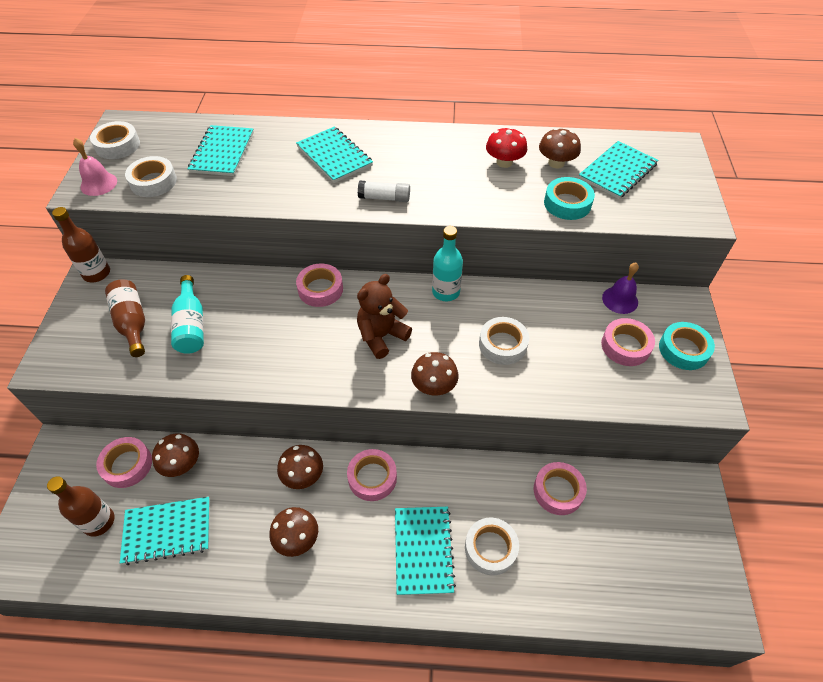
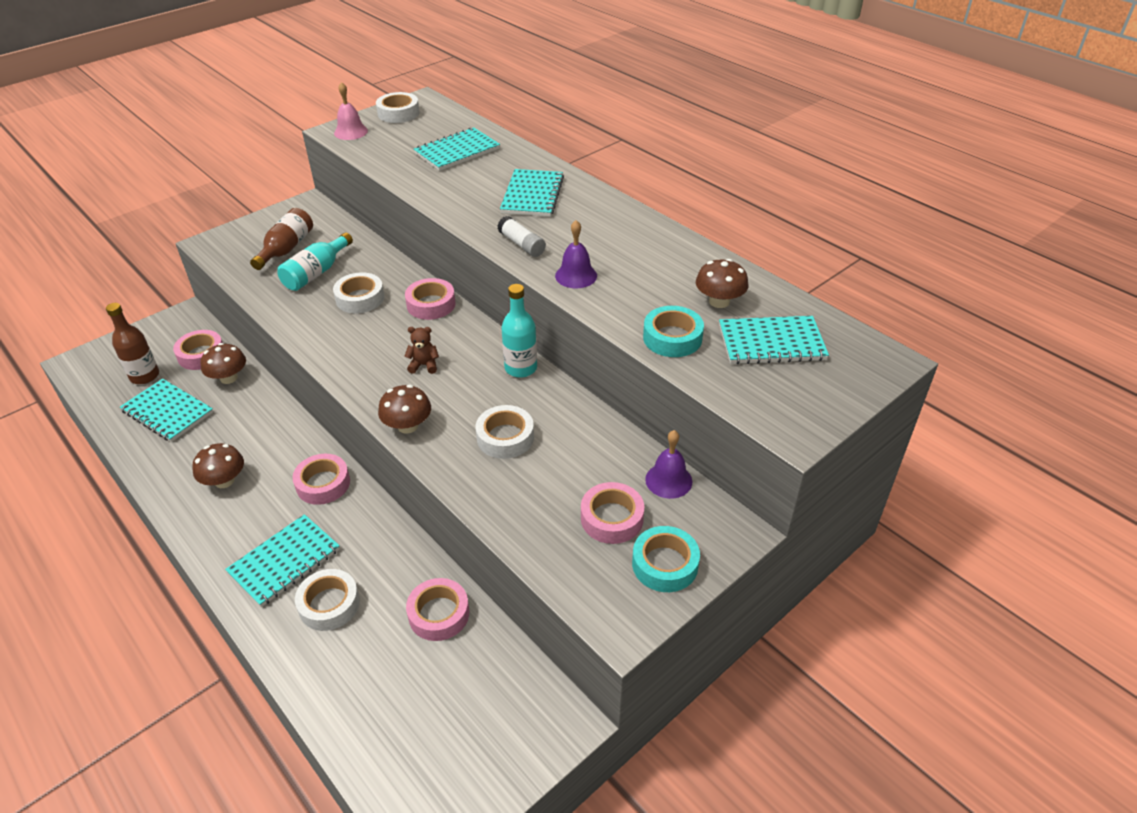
camera: 45 degrees right, 10 degrees down
(96, 273) = (310, 205): brown bottle -> none
(153, 182) = (384, 148): white tape -> white tape (360, 298)
(303, 475) = (283, 444): brown mushroom -> none
(381, 336) = (424, 365): brown teddy bear -> brown teddy bear, size x0.55
(453, 198) = (576, 275): none -> purple bell
(504, 162) = (669, 274): red mushroom -> none

